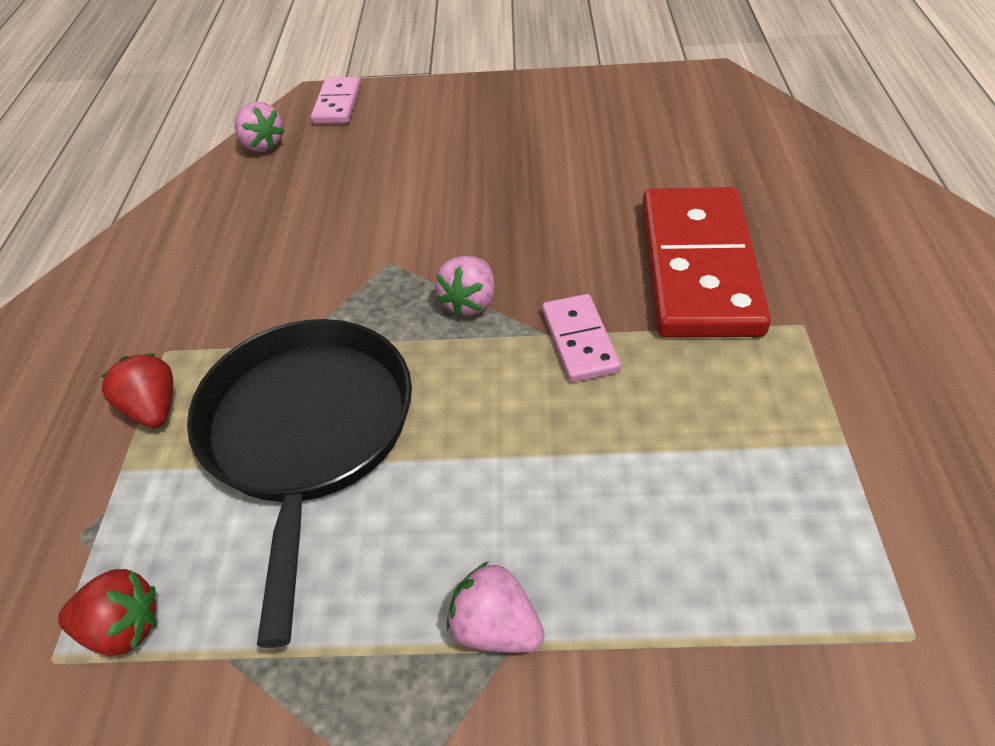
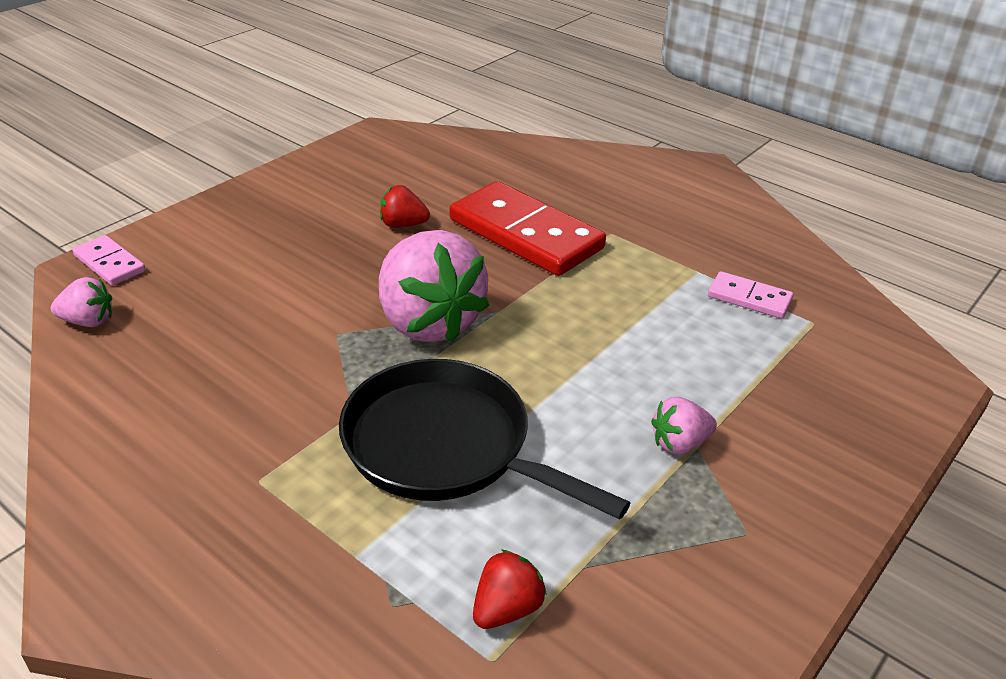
camera: 55 degrees left, 10 degrees down
(153, 409) = (314, 512): red strawberry -> red strawberry (403, 225)
(469, 302) = (428, 322): pink strawberry -> pink strawberry, size x2.22
(579, 341) = (521, 303): pink domino -> pink domino (749, 298)

